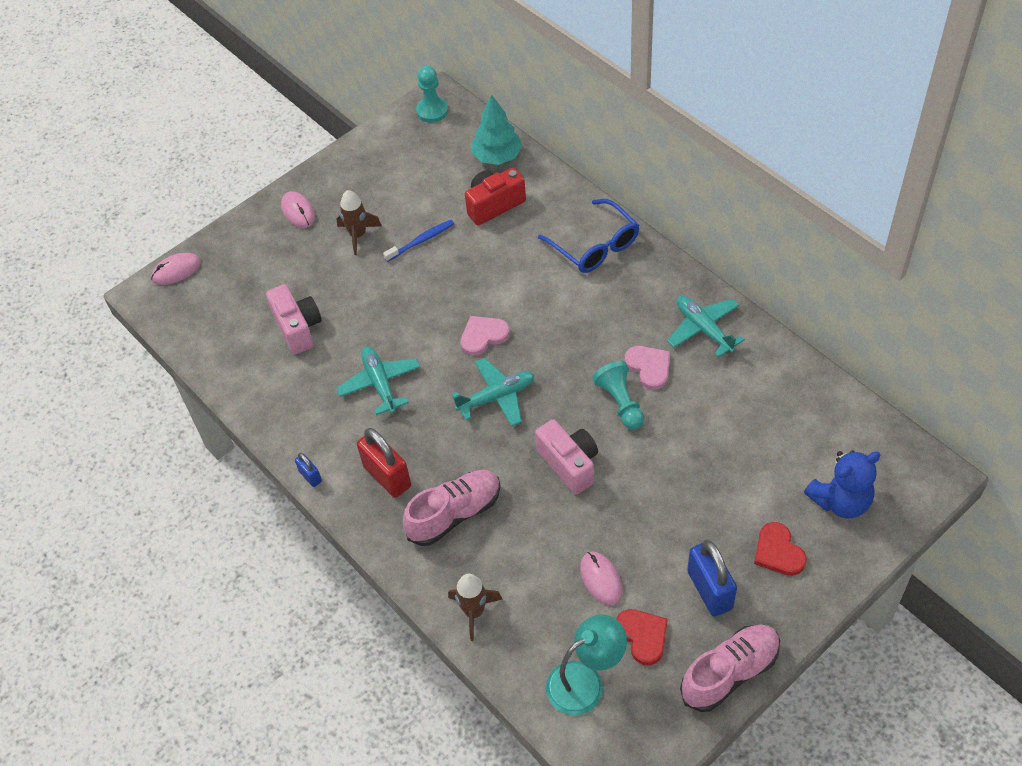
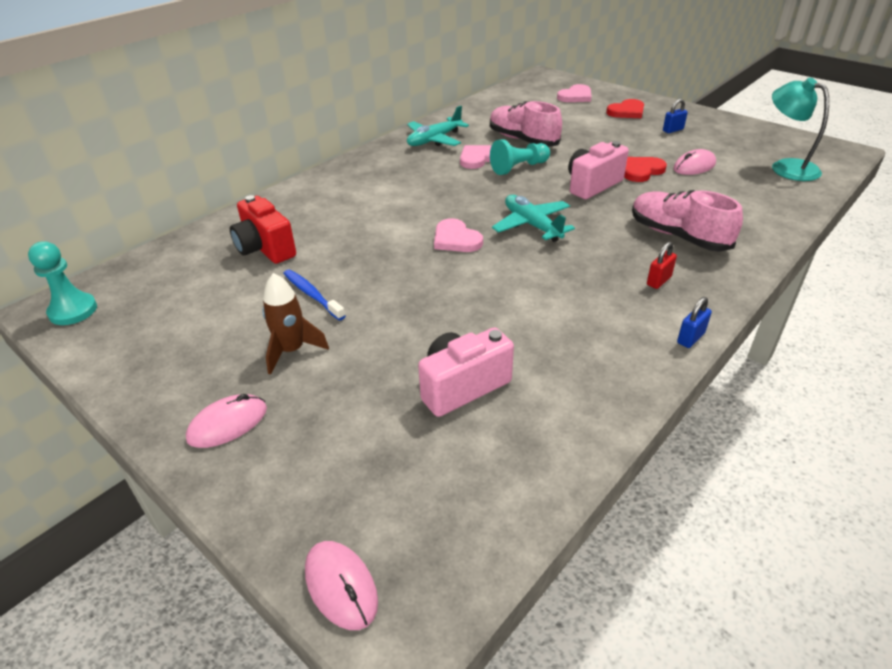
camera: 100 degrees left, 15 degrees down
(380, 384) = (537, 301): turquoise plane -> none
(387, 476) = (658, 281): red padlock -> red padlock, size x0.50
(474, 611) = (770, 217): brown rocket -> none
(497, 157) = (186, 253): turquoise tree -> none
(595, 246) = (336, 188): blue glasses -> none
(642, 636) = (729, 149): red heart -> red heart (641, 171)
(710, 590) = (673, 130): blue padlock -> blue padlock, size x0.50
(730, 673) = (731, 122): pink shoe -> pink shoe (523, 140)
(840, 501) = (575, 96): blue teddy bear -> pink heart

